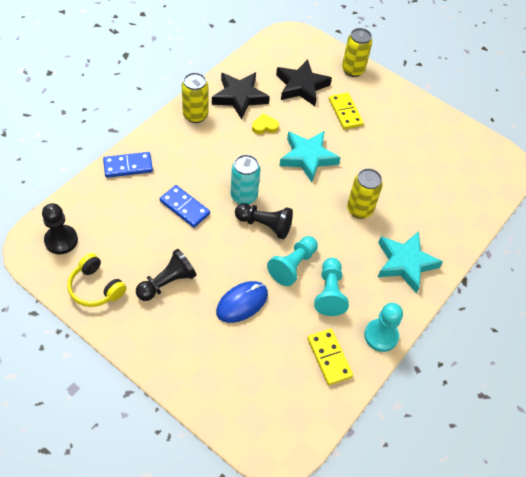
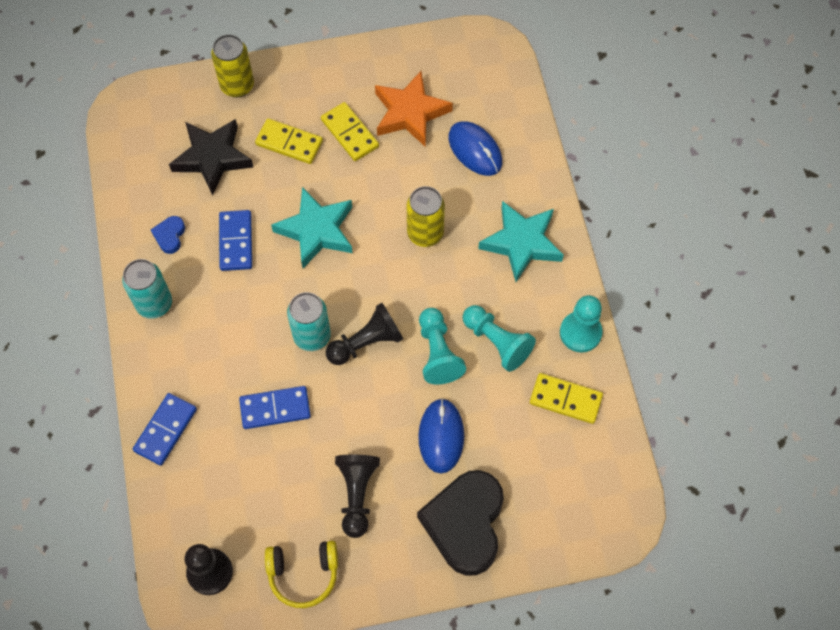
camera: 45 degrees left, 10 degrees up
(195, 115) = (154, 304): yellow can -> turquoise can
(197, 354) = (465, 523): none -> black heart
(239, 97) = (170, 236): black star -> blue heart
(264, 126) = (236, 242): yellow heart -> blue domino
(380, 135) = (349, 133): none -> yellow domino
(423, 154) = (410, 113): none -> orange star
(436, 200) = (475, 150): none -> blue mouse

